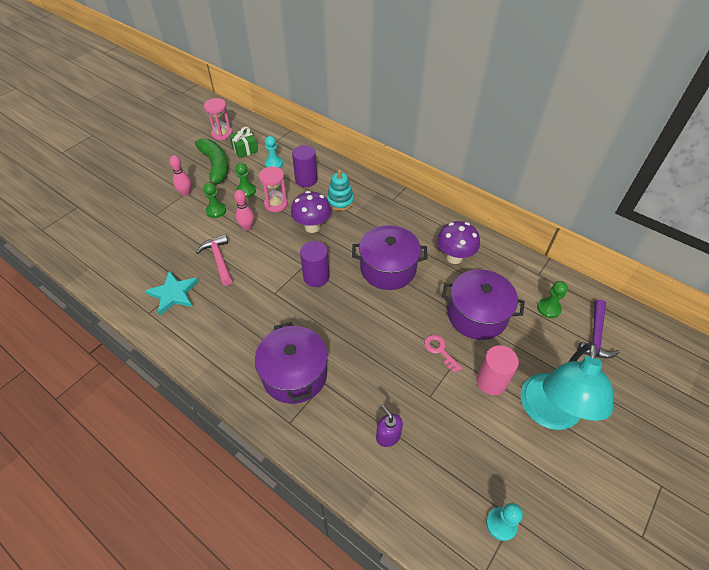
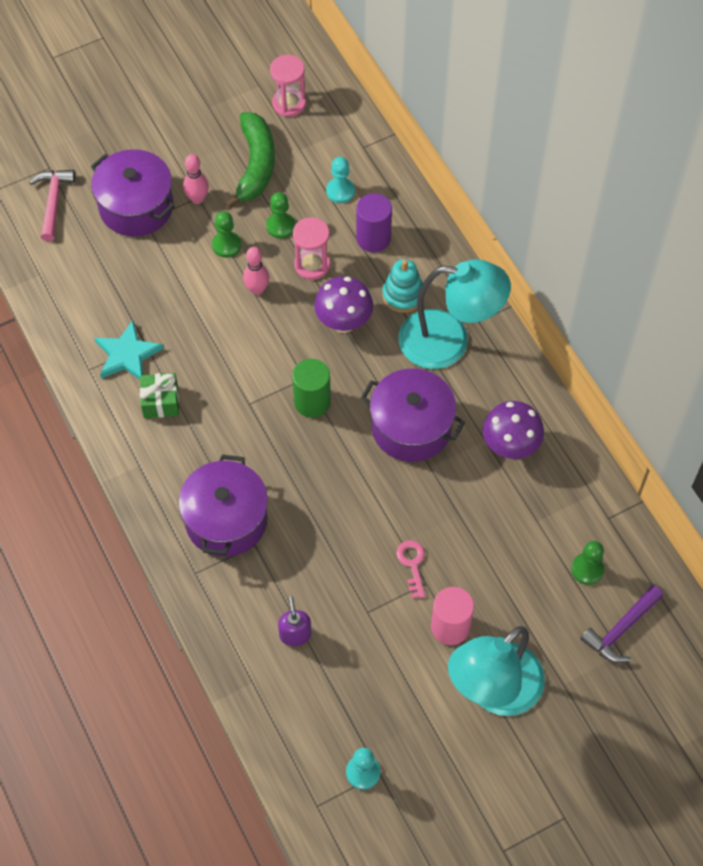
camera: 25 degrees right, 10 degrees up
(219, 259) = (200, 326): pink hammer -> pink hammer (53, 201)
(245, 149) = (310, 147): green gift -> green gift (161, 401)
(316, 277) = (312, 402): purple cylinder -> green cylinder
(382, 215) = (449, 341): none -> turquoise lamp
(477, 315) = (487, 539): purple pot -> purple pot (136, 207)

